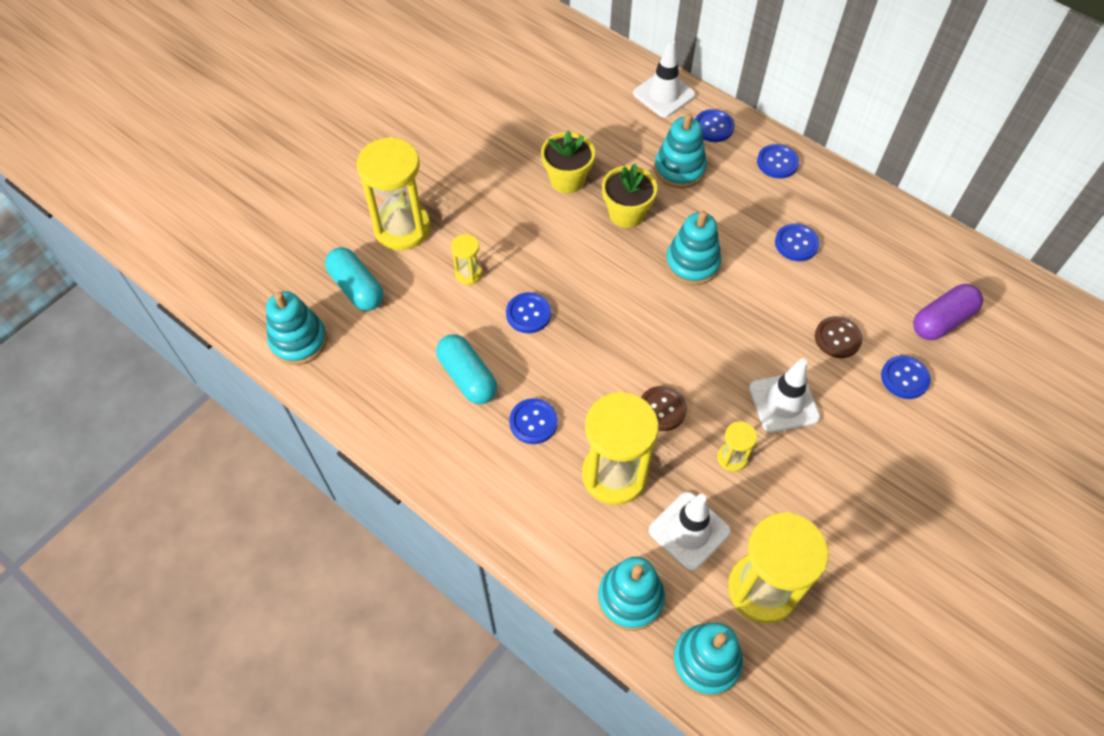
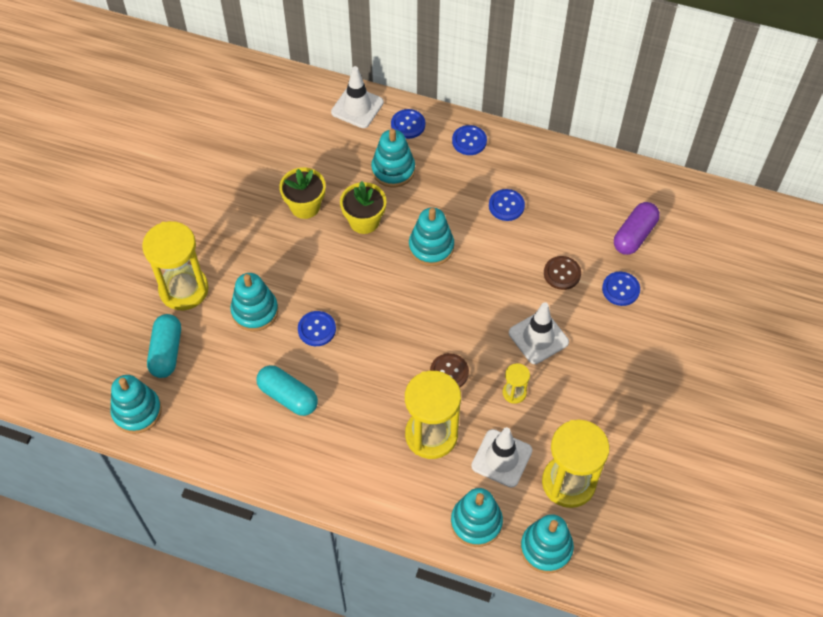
camera: 20 degrees left, 0 degrees up
(356, 288) = (166, 352): turquoise capsule -> turquoise capsule turned 60 degrees clockwise
(468, 274) = (255, 311): yellow hourglass -> turquoise stacking toy
(533, 422) = (354, 415): blue button -> none

